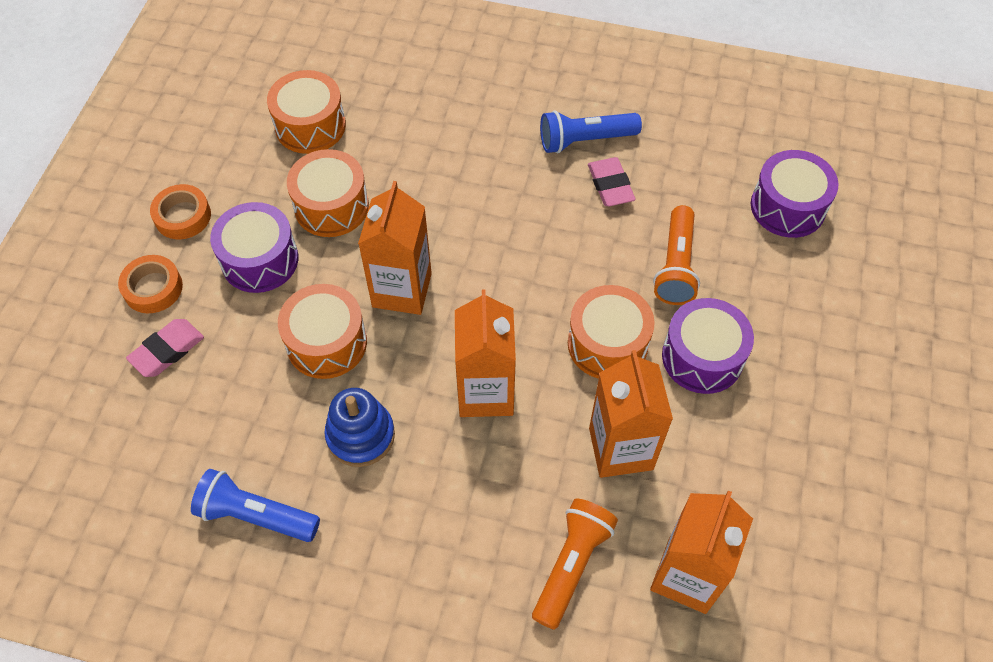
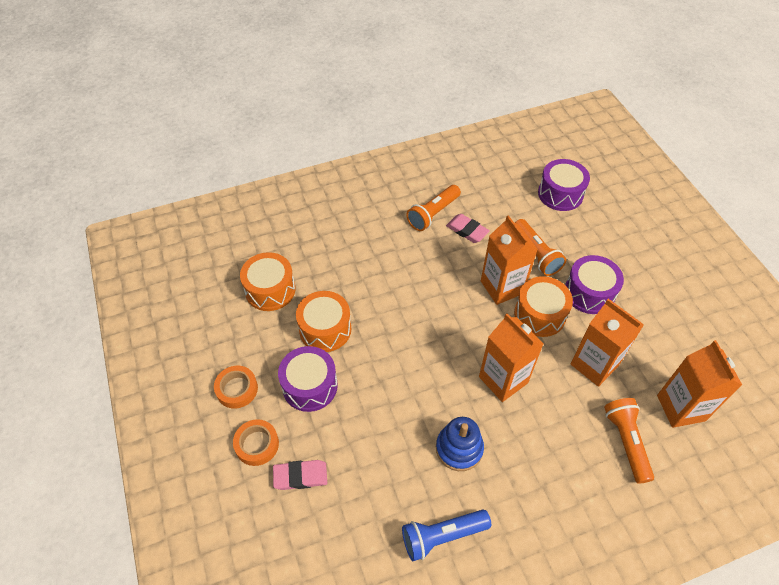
camera: 35 degrees left, 5 degrees down
(167, 350) = (300, 476): pink eraser -> pink eraser turned 75 degrees clockwise
(326, 343) = (393, 409): orange drum -> none
(402, 290) = (408, 352): orange carton -> orange carton (502, 287)
(585, 140) = (433, 214): blue flashlight -> orange flashlight

